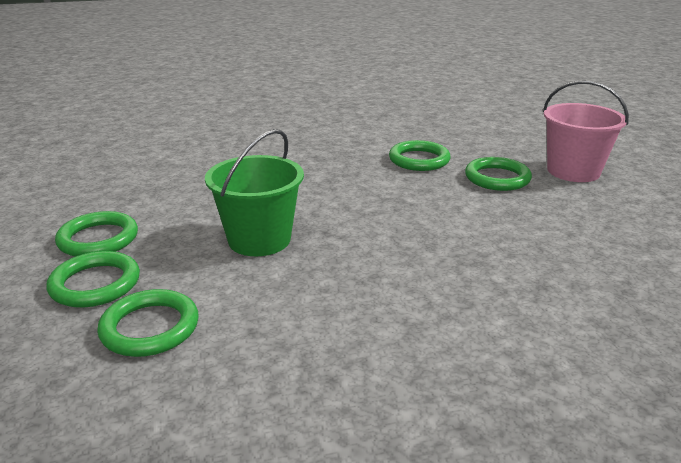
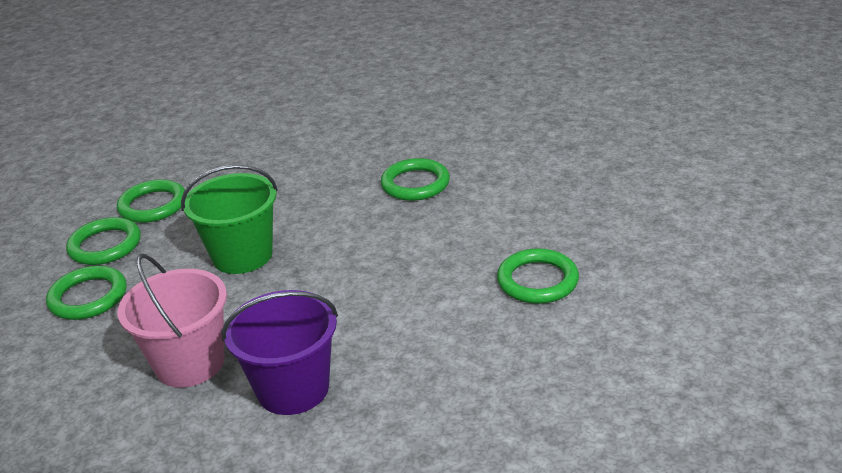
camera: 45 degrees right, 5 degrees up
(419, 160) = (501, 224): green ring -> green ring (415, 184)
(468, 299) = (293, 389): none -> purple bucket
(573, 171) = (637, 309): pink bucket -> pink bucket (190, 363)

